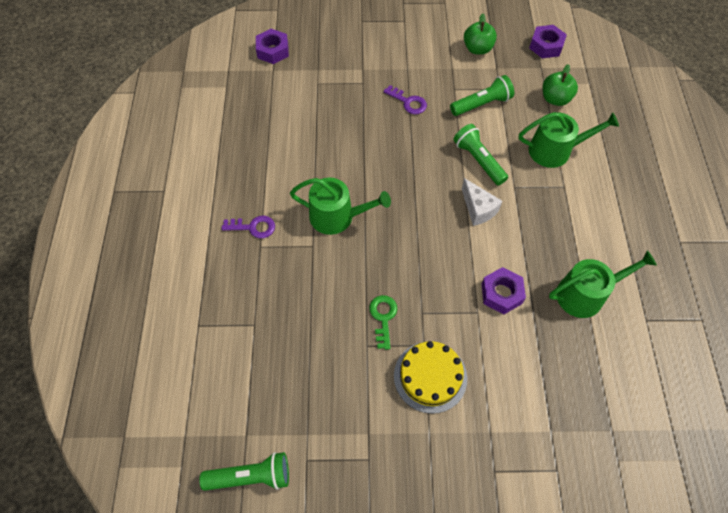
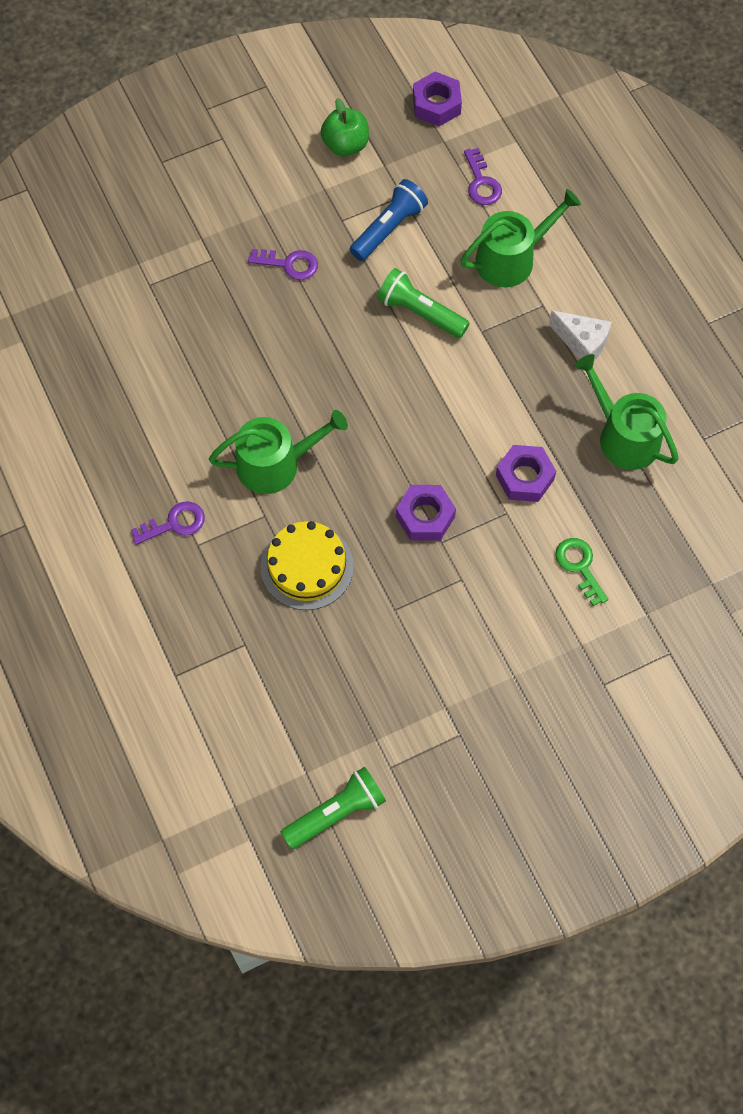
camera: 25 degrees left, 5 degrees up
(273, 51) = (58, 259): purple nut -> purple nut (425, 517)
(383, 317) = (397, 567): green key -> green key (579, 566)
(430, 376) = (485, 612): yellow cake -> yellow cake (307, 566)
(478, 209) = (449, 380): white cheese -> white cheese (582, 343)
(482, 104) = (388, 228): green flashlight -> blue flashlight
(555, 99) = (481, 183): green apple -> purple key
(586, 294) = (623, 436): green watering can -> green watering can turned 90 degrees counterclockwise

